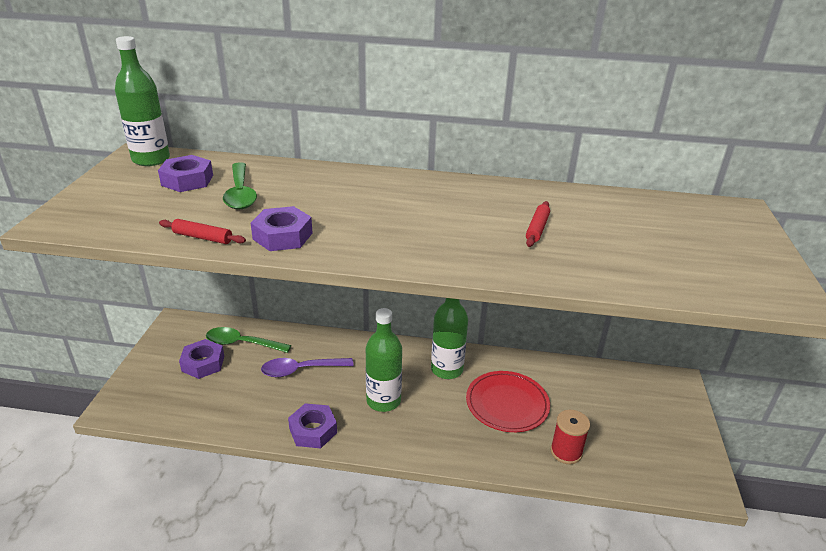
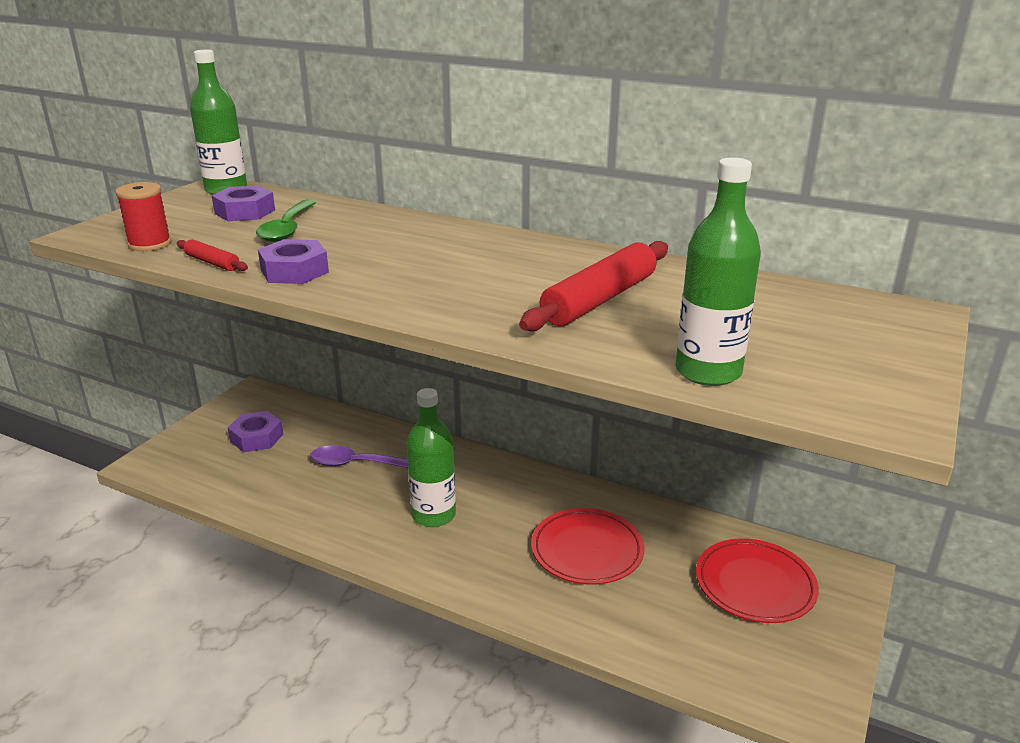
camera: 20 degrees right, 5 degrees down
(242, 343) = (309, 425): green spoon -> none
(313, 430) = (334, 529): purple nut -> none
(447, 369) = (532, 496): green bottle -> green bottle (708, 372)
(537, 229) = (600, 299): red rolling pin -> red rolling pin, size x2.05
(566, 452) = (633, 622): red spool -> red spool (150, 244)
(626, 404) = (755, 584): none -> red plate

